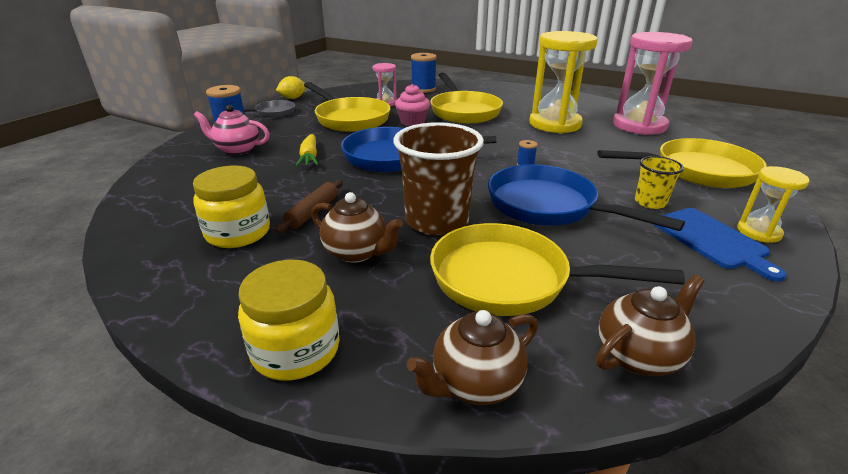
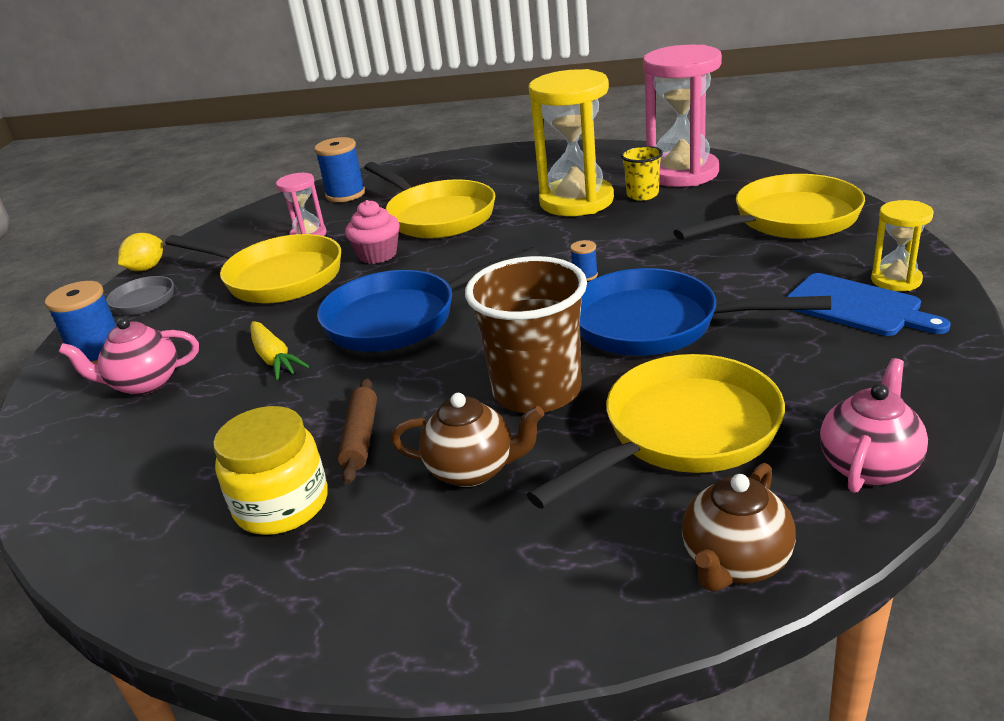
camera: 20 degrees left, 0 degrees up
(296, 350) = (509, 614): yellow jar -> none
(510, 279) = (682, 433): yellow pan -> yellow pan turned 150 degrees clockwise
(638, 355) = (869, 465): brown teapot -> pink teapot
(650, 202) = (765, 280): yellow cup -> yellow cup (642, 195)

